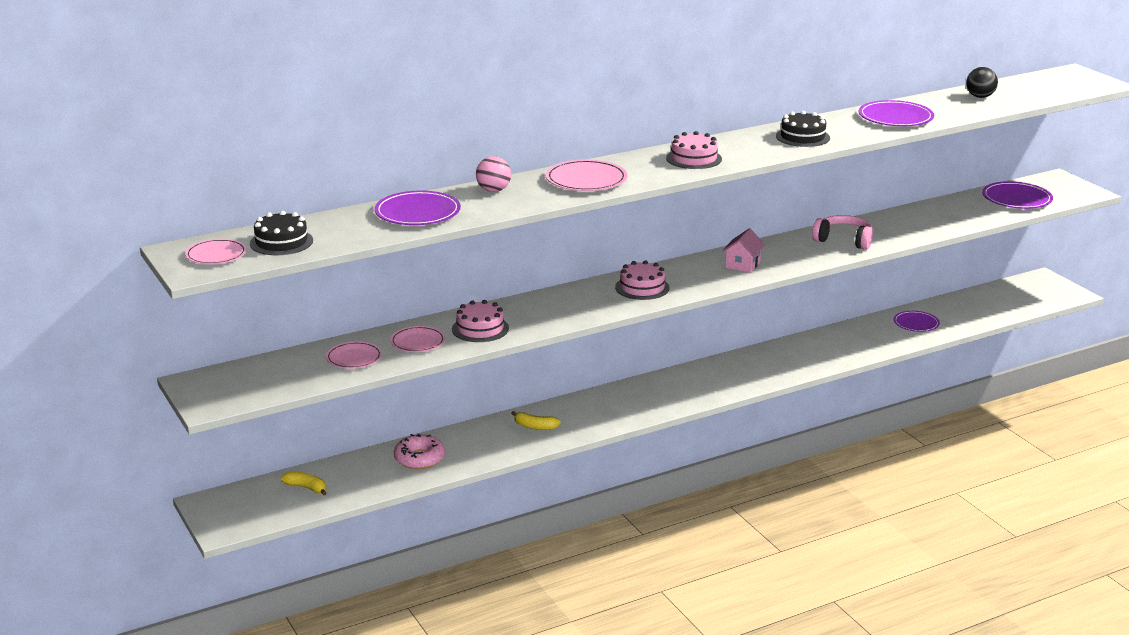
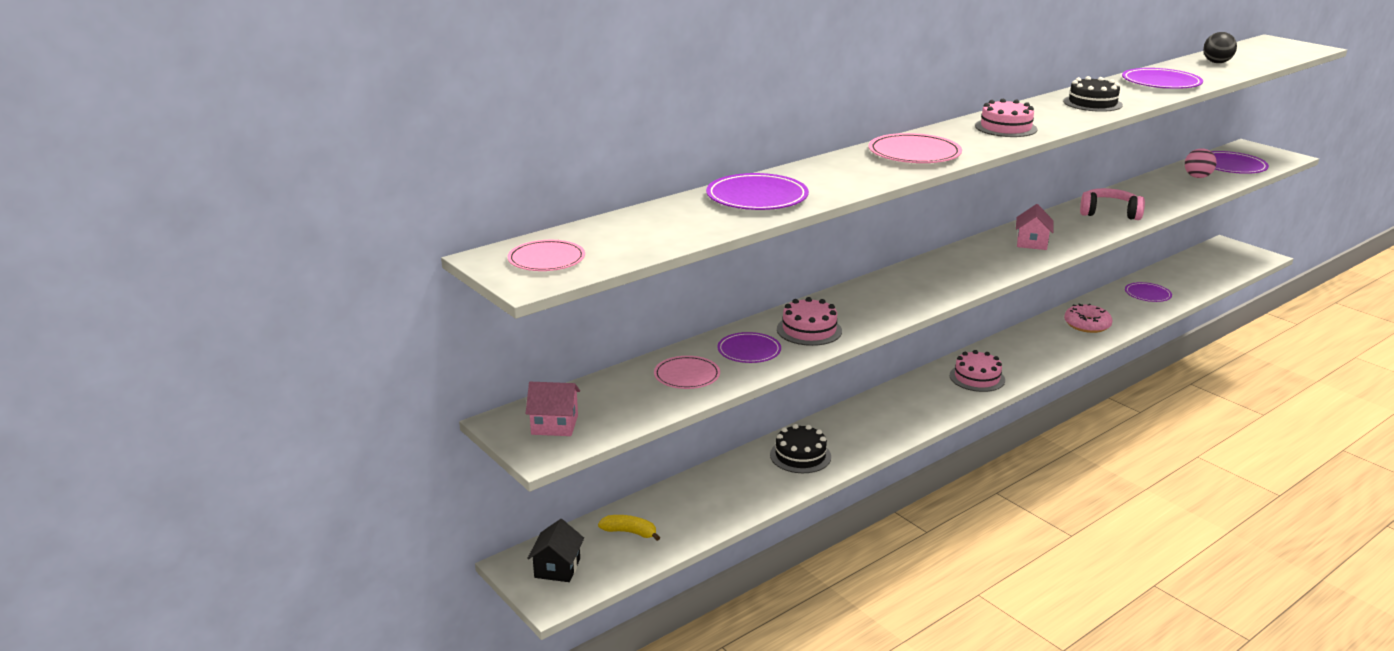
camera: 10 degrees left, 0 degrees up
(228, 387) = (554, 425): none -> pink house
(236, 508) = (557, 568): none -> black house
(281, 242) = (619, 239): black cake -> black cake (800, 456)
(418, 342) = (749, 351): pink plate -> purple plate
(419, 458) = (741, 483): pink donut -> pink donut (1087, 325)
(493, 190) = (823, 169): pink ball -> pink ball (1197, 177)
(535, 426) = (846, 433): yellow banana -> none
(642, 287) = (949, 273): pink cake -> pink cake (977, 378)

